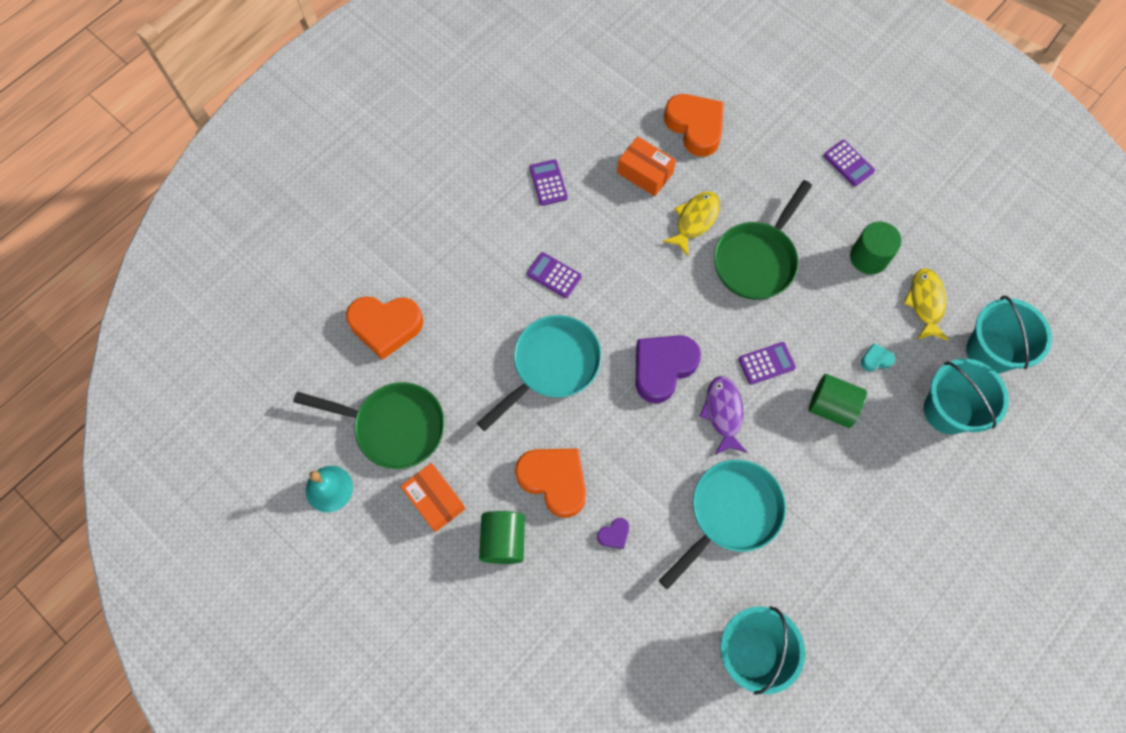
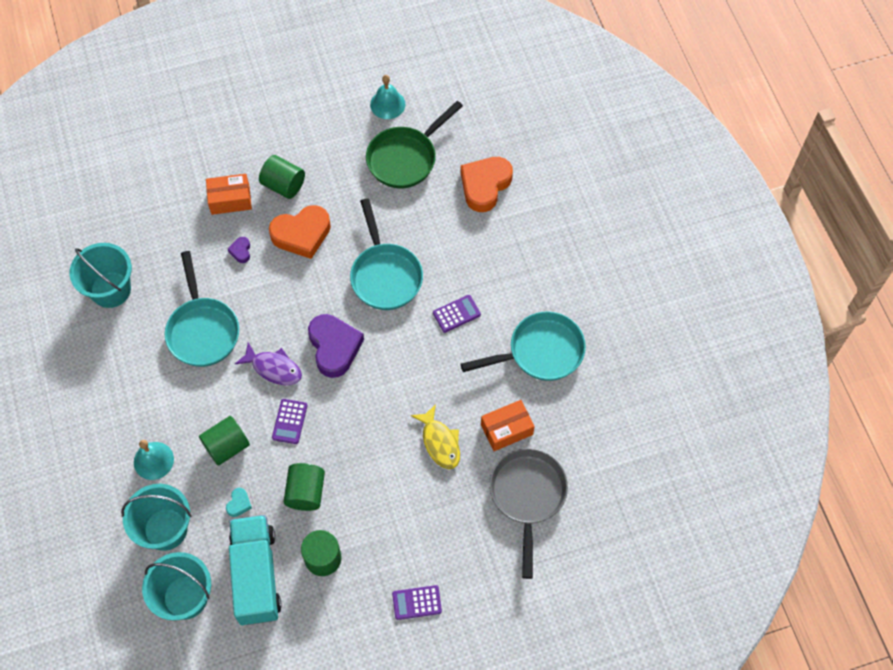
camera: 120 degrees right, 5 degrees down
(435, 500) = (338, 159): orange box -> orange box (230, 199)
(548, 183) = (540, 352): purple calculator -> turquoise pan
(695, 127) = (527, 496): orange heart -> grey pan
(757, 260) = (376, 468): green pan -> none
(822, 307) = (306, 492): none -> green cylinder
(895, 468) = (153, 460): none -> turquoise bell
(925, 303) = (256, 575): yellow fish -> turquoise truck

